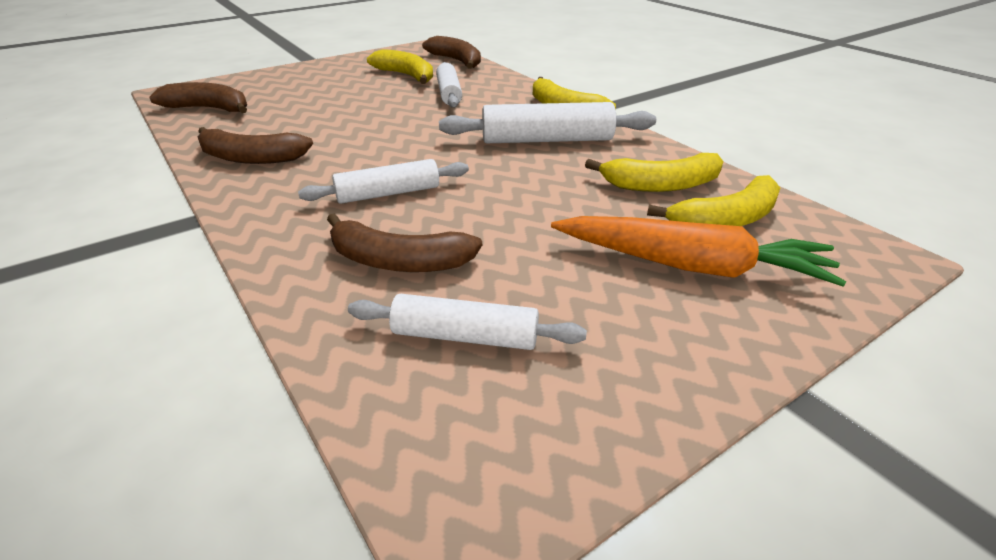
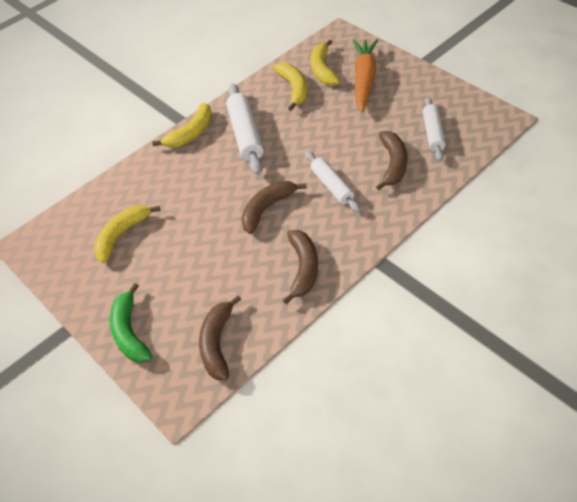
camera: 95 degrees left, 15 degrees up
(275, 77) = (130, 332): none -> green banana
(449, 93) = (165, 198): white rolling pin -> none
(457, 61) = (78, 211): brown banana -> brown banana (267, 208)
(726, 219) = (322, 70): yellow banana -> yellow banana turned 150 degrees counterclockwise

